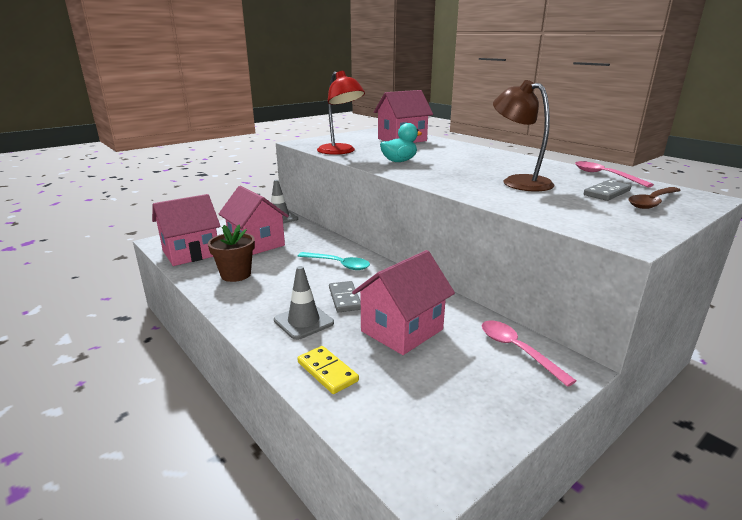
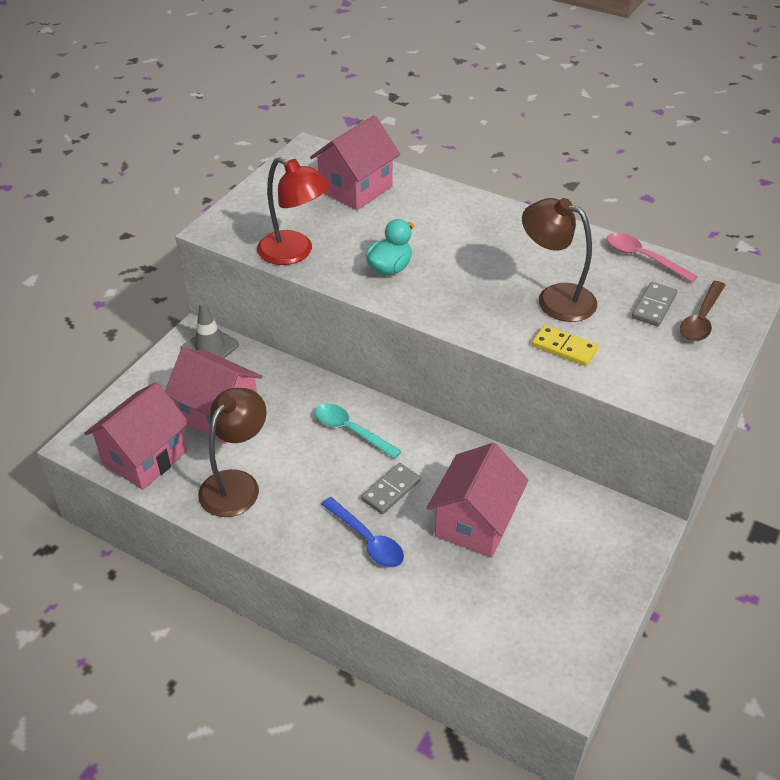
camera: 20 degrees left, 20 degrees up
(236, 274) = (236, 484): brown flower pot -> brown lamp
(303, 322) = (367, 540): grey traffic cone -> blue spoon
(327, 372) = (431, 601): yellow domino -> yellow domino (564, 348)
(338, 264) = (350, 430): turquoise spoon -> turquoise spoon turned 150 degrees counterclockwise
(345, 298) = (391, 490): grey domino -> grey domino turned 75 degrees clockwise
(517, 350) = (593, 518): pink spoon -> none

